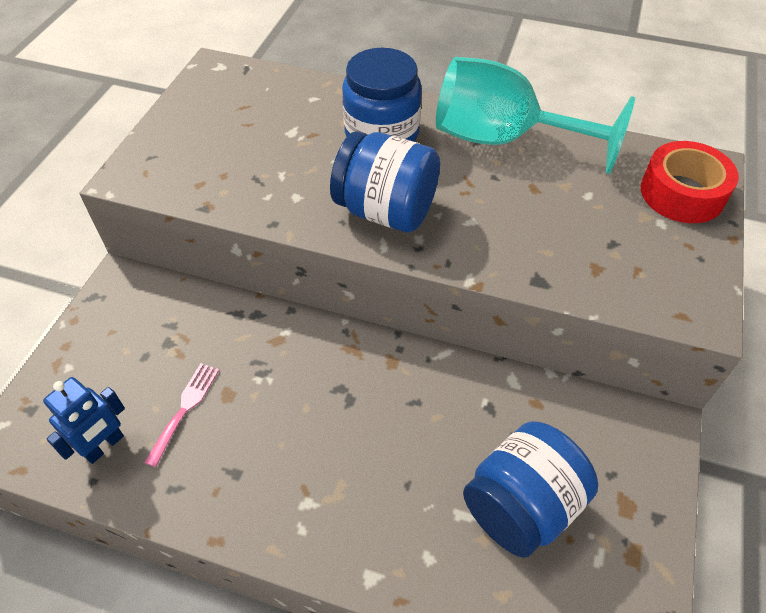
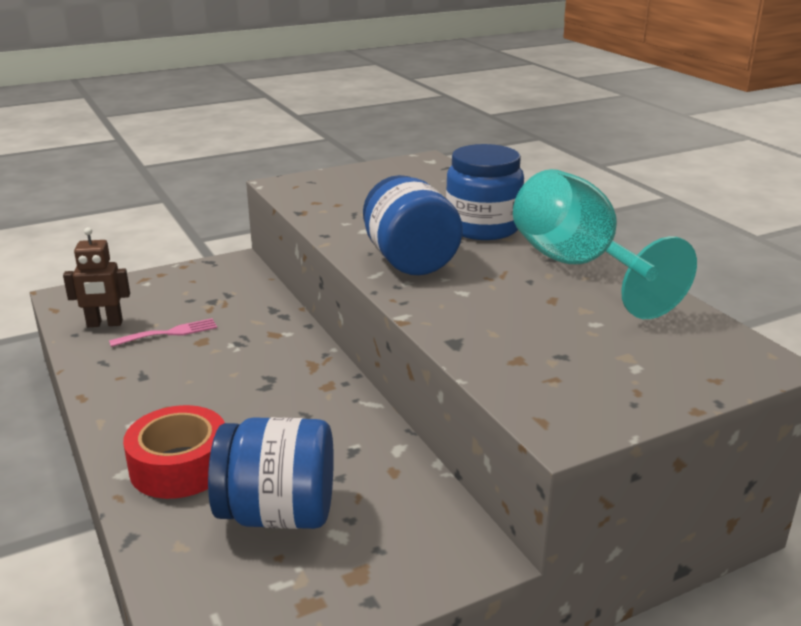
camera: 45 degrees right, 25 degrees down
(104, 446) = (104, 324): blue robot -> brown robot
(682, 193) = (696, 363): red tape -> red tape (180, 466)

